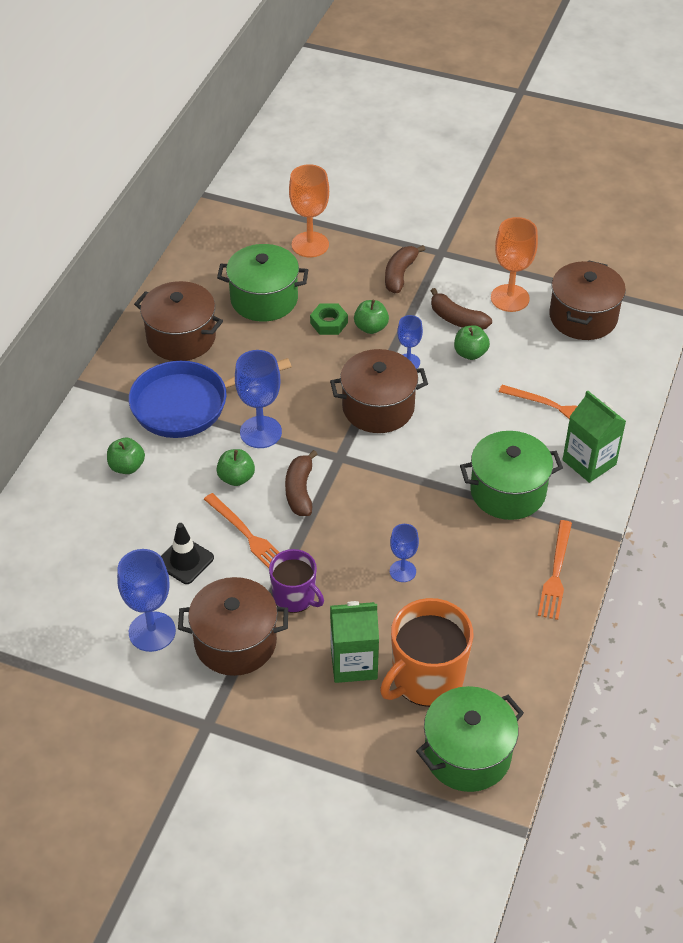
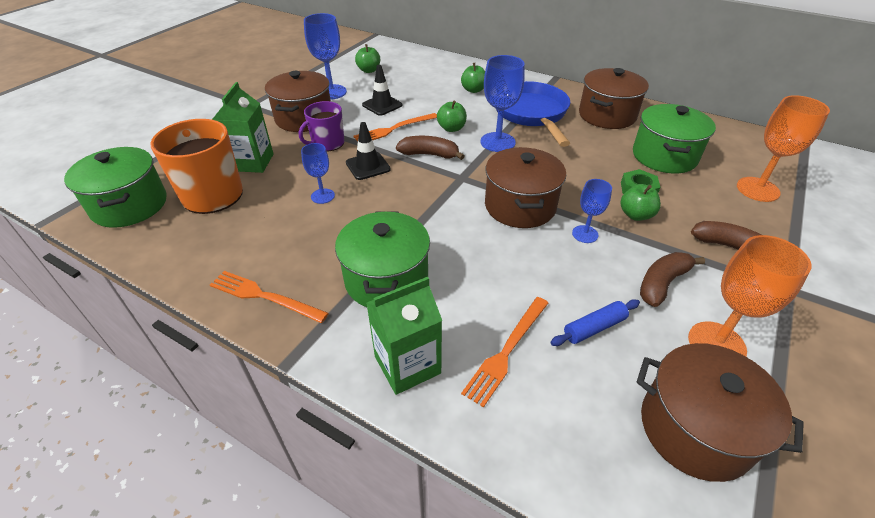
camera: 100 degrees right, 5 degrees down
(336, 544) = (368, 166): none -> black traffic cone
(470, 353) = (603, 285): green apple -> green apple (369, 70)
(517, 360) = (594, 328): none -> blue rolling pin

